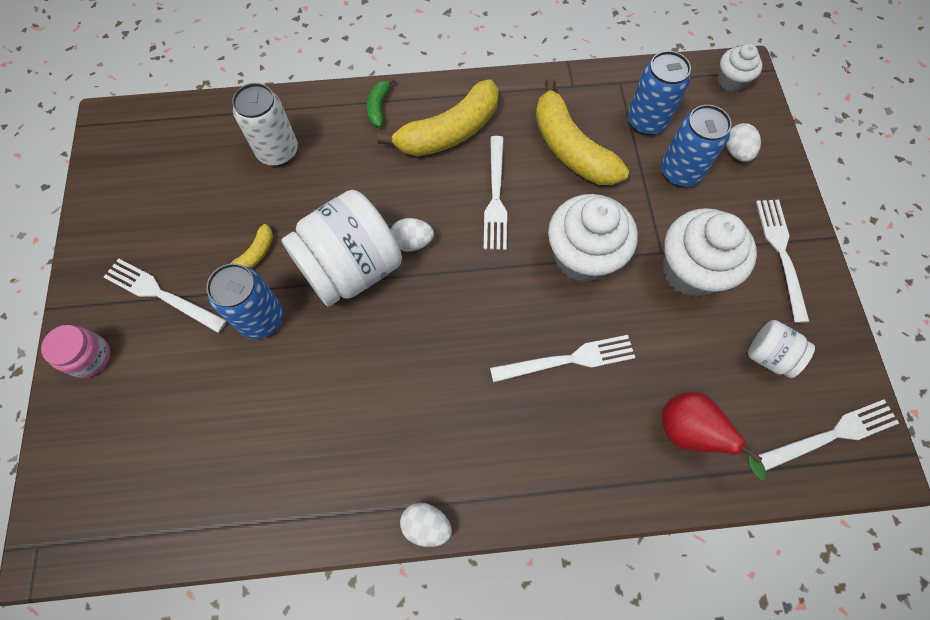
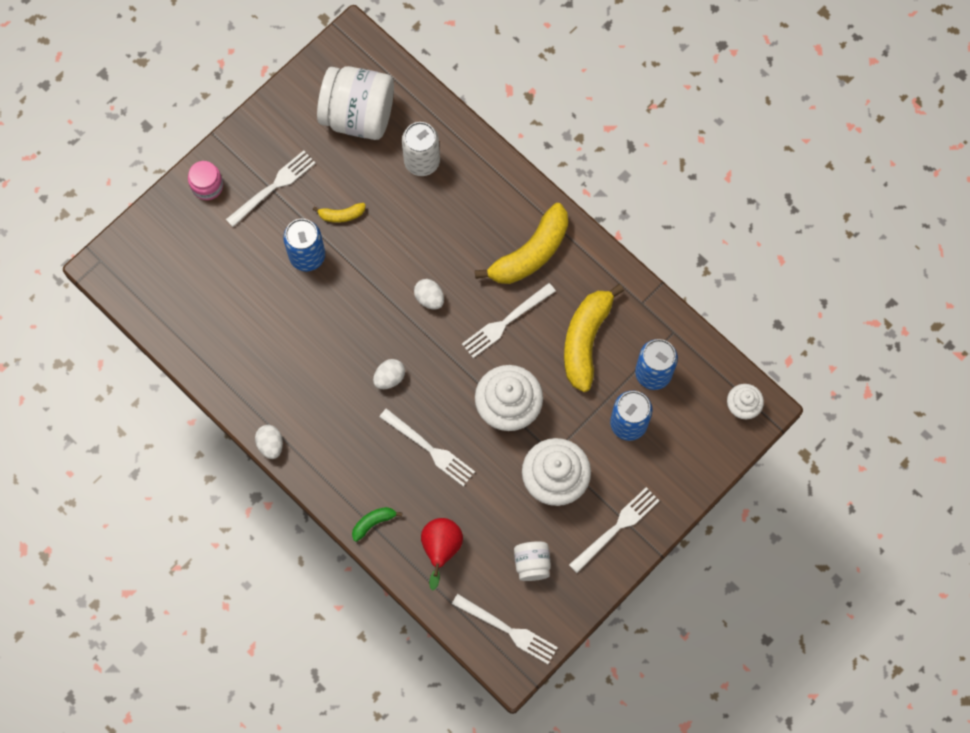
camera: 50 degrees right, 5 degrees up
(161, 294) = (273, 187): white fork -> white fork turned 60 degrees clockwise
(351, 268) = (381, 277): white jar -> white jar (358, 115)
(379, 107) = (511, 193): green banana -> green banana (373, 522)
(449, 132) = (530, 253): yellow banana -> yellow banana turned 60 degrees counterclockwise
(736, 152) = (678, 450): white egg -> white egg (389, 378)

